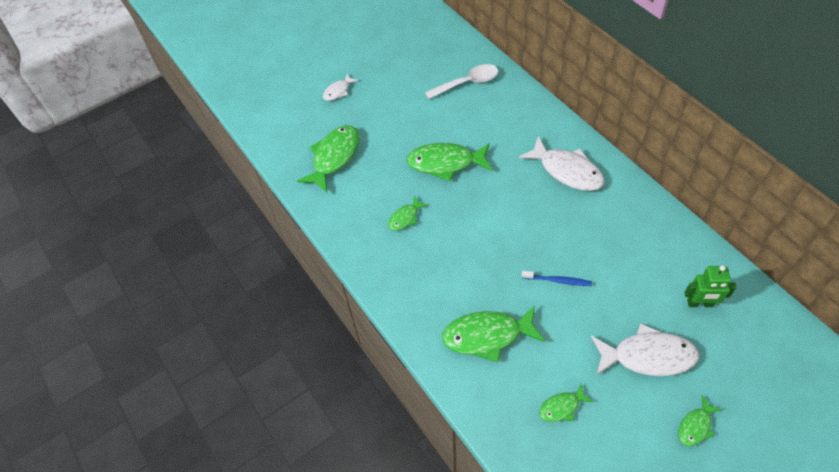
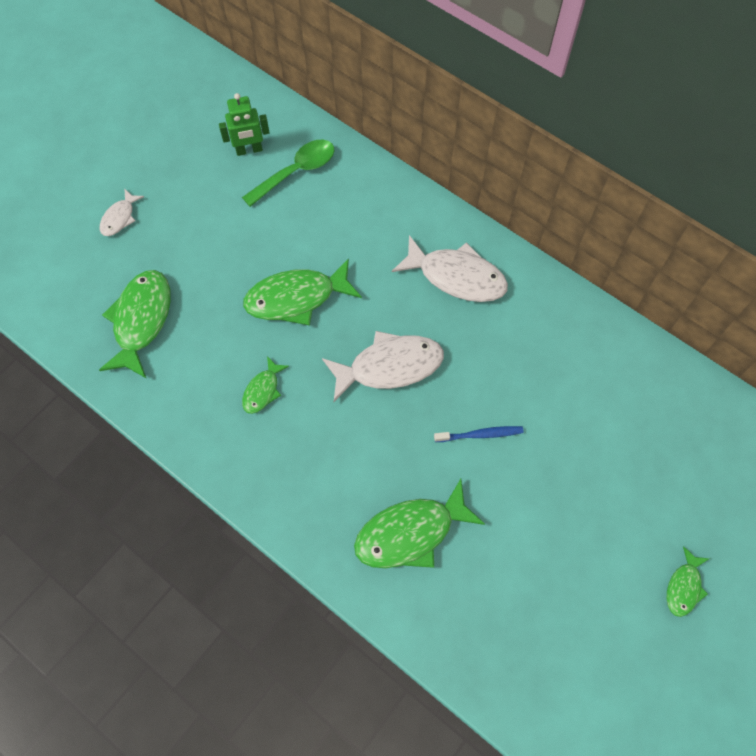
camera: 20 degrees left, 10 degrees up
(467, 83) = (296, 172): white spoon -> green spoon
(561, 407) = (524, 605): green fish -> none
(647, 356) = (610, 510): white fish -> white fish (389, 366)
(700, 304) = (655, 425): green robot -> green robot (249, 150)

